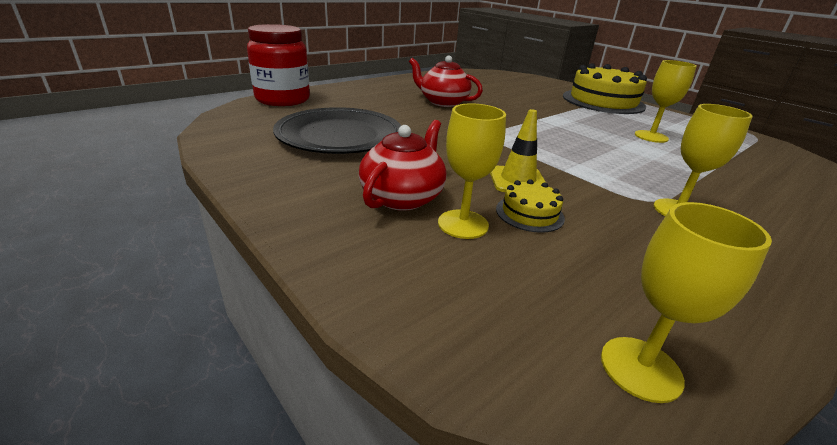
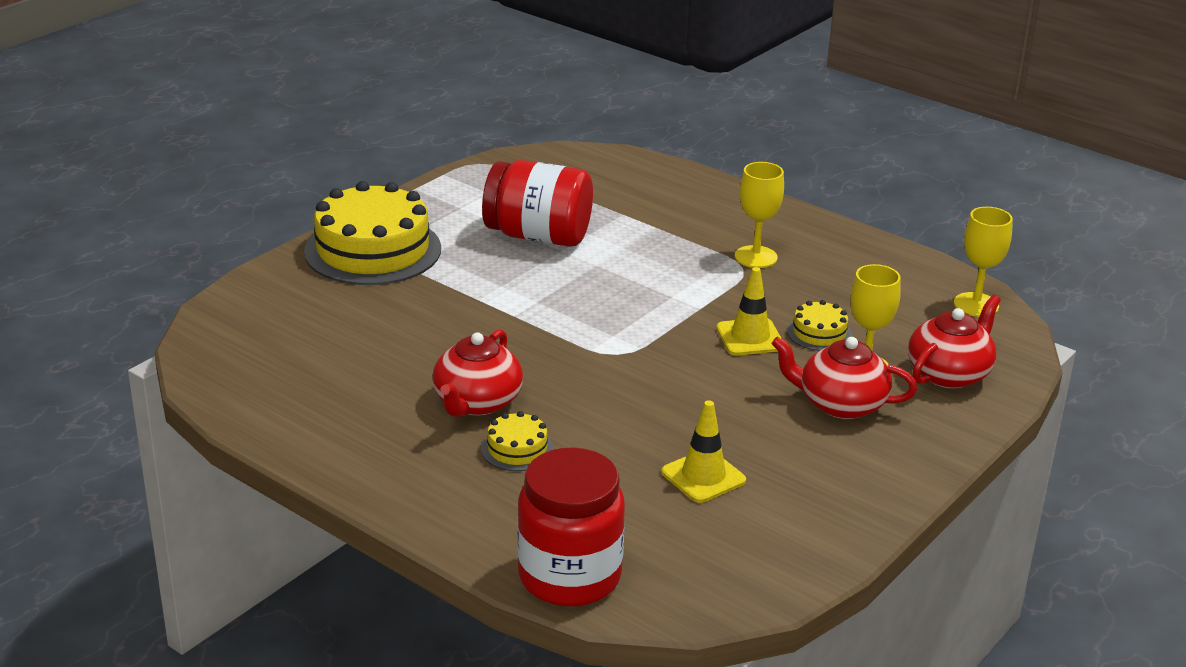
camera: 100 degrees left, 0 degrees up
(339, 136) = (703, 476): black plate -> yellow traffic cone
(396, 104) = (517, 449): none -> yellow cake
(441, 278) = (949, 374): none -> red teapot
(651, 136) = (538, 236): yellow goblet -> red jar

